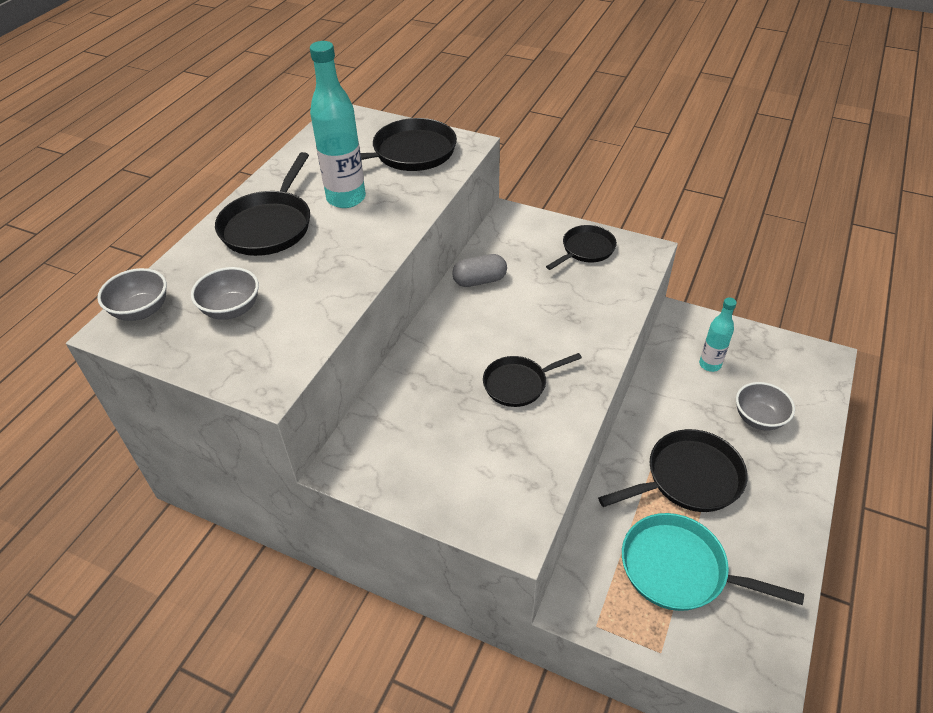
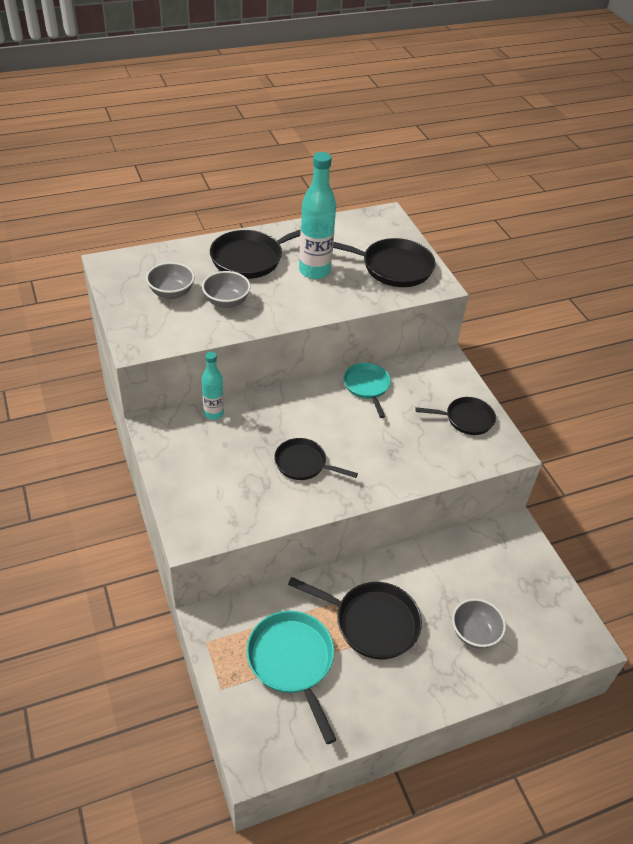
camera: 40 degrees right, 0 degrees up
(141, 310) = (131, 262): grey bowl -> grey bowl (226, 302)
(479, 280) = (367, 387): grey capsule -> turquoise pan
(710, 364) = (490, 573): turquoise bottle -> turquoise bottle (213, 413)

